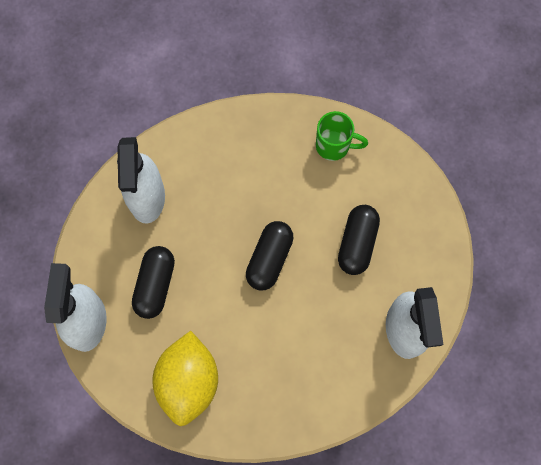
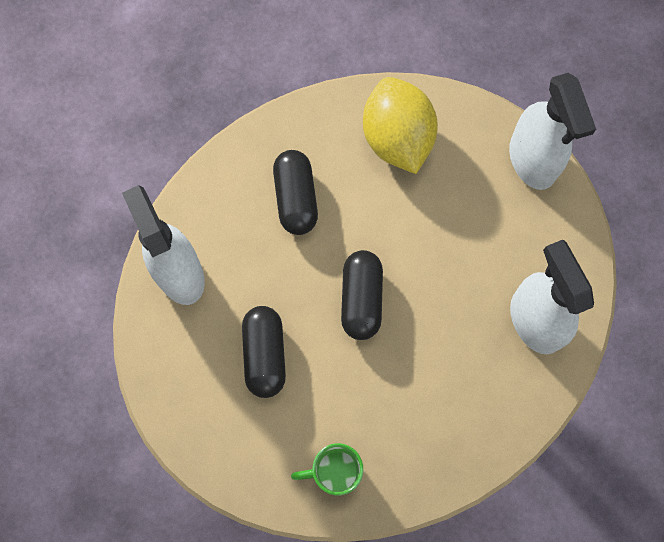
camera: 160 degrees right, 0 degrees up
(155, 285) = (478, 224): black capsule -> black capsule (296, 198)

